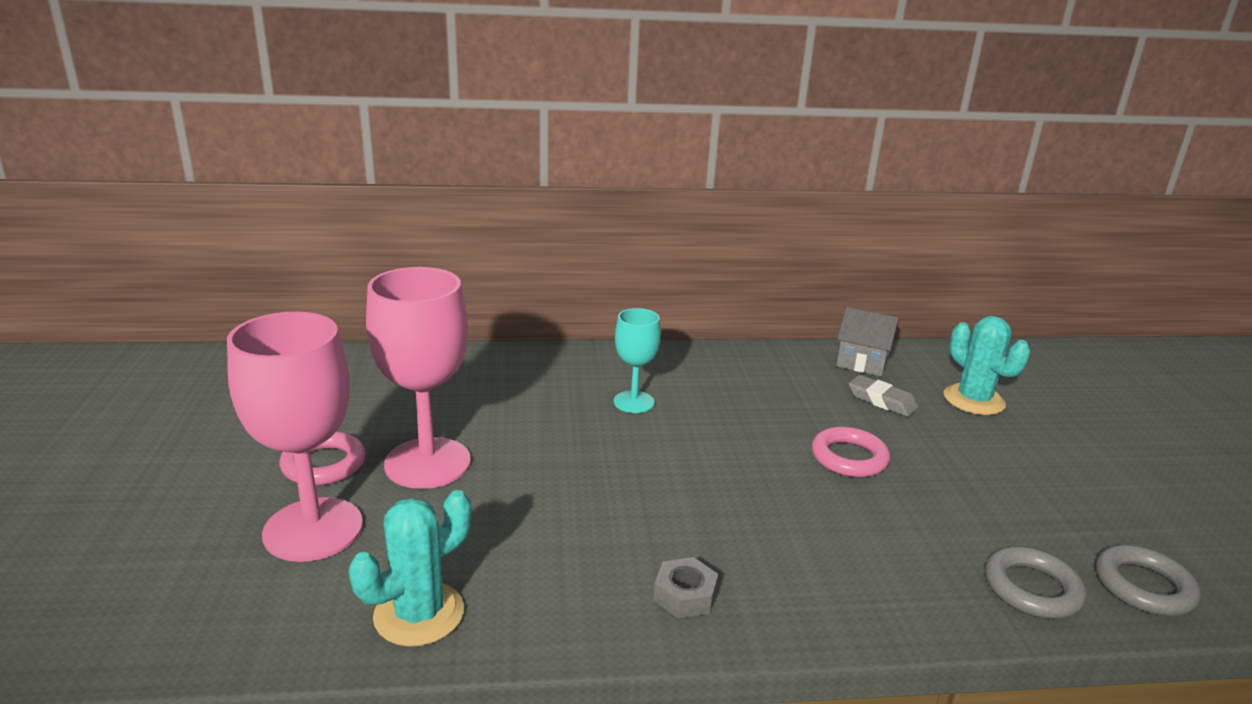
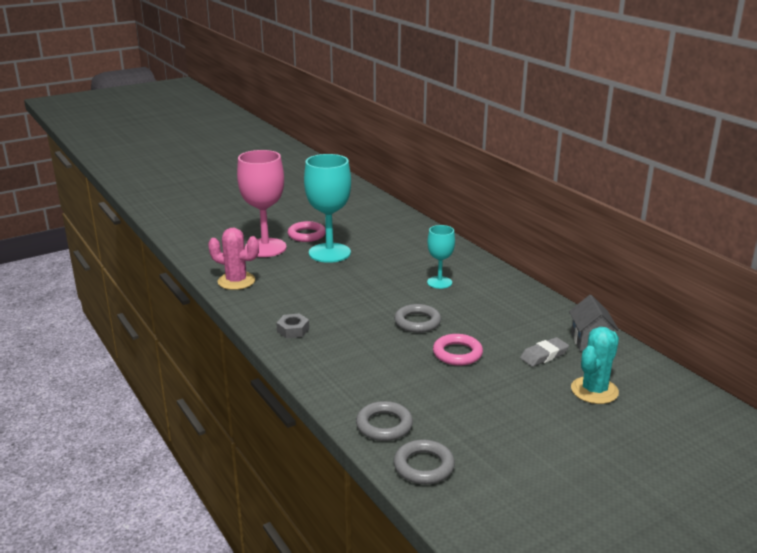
camera: 65 degrees right, 0 degrees up
(419, 614) = (236, 281): turquoise cactus -> pink cactus
(427, 463) = (329, 253): pink goblet -> turquoise goblet
(740, 459) = (417, 322): none -> grey ring
(881, 401) = (544, 355): grey eraser -> grey eraser turned 45 degrees clockwise

